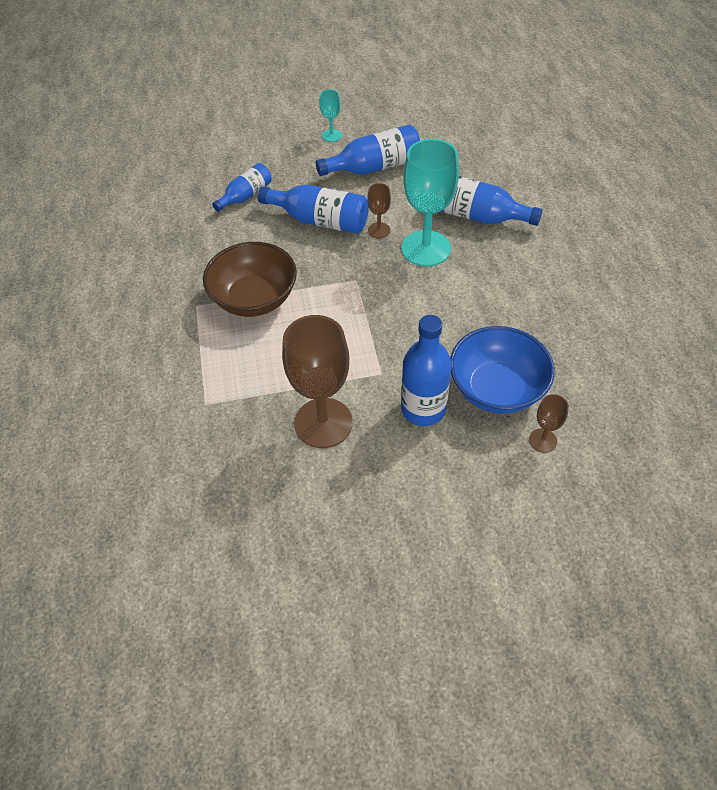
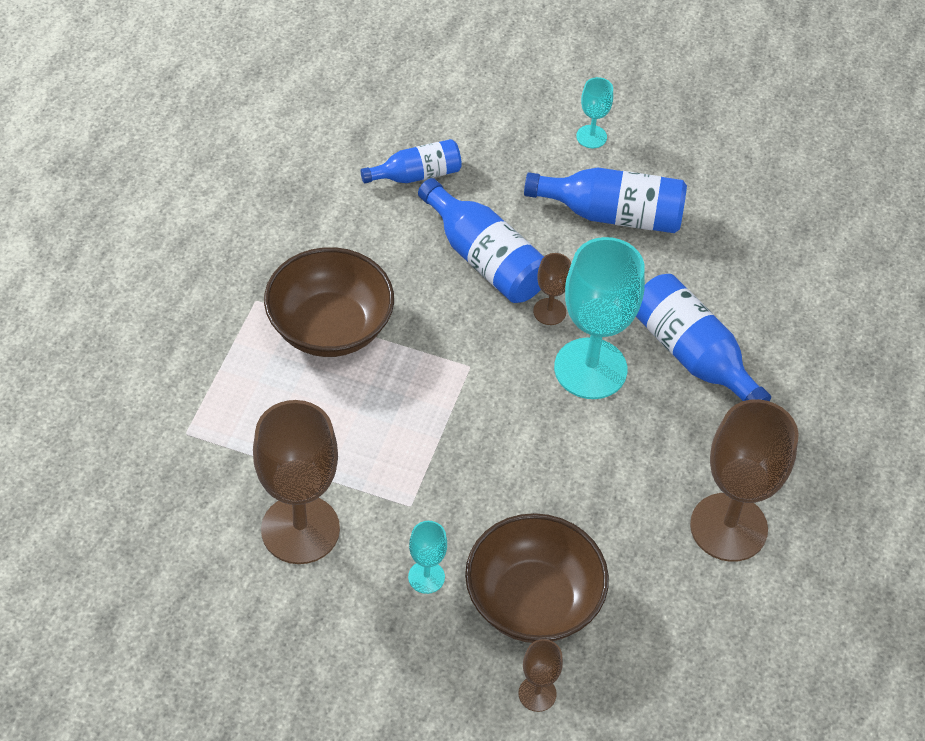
camera: 25 degrees right, 0 degrees up
(423, 409) = (426, 577): blue bottle -> turquoise goblet
(496, 389) = (533, 601): blue bowl -> brown bowl
(569, 292) = (728, 527): none -> brown goblet

